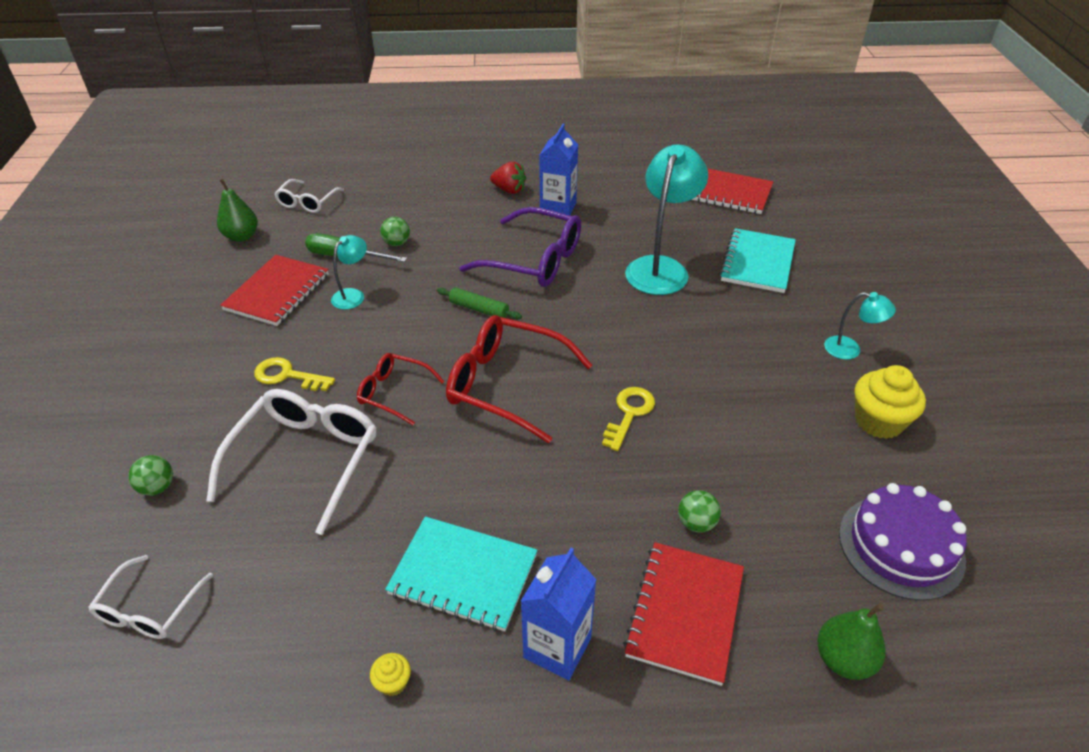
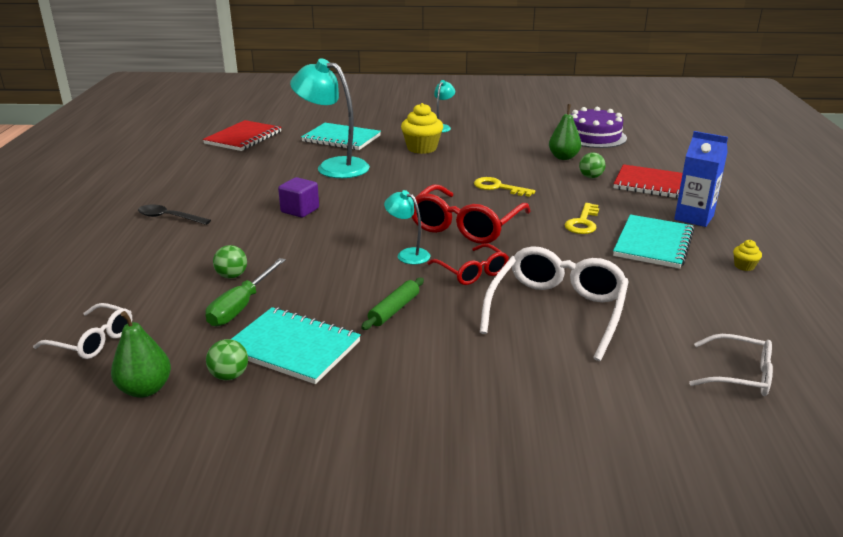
camera: 85 degrees left, 15 degrees down
(157, 487) = (605, 392): green ball -> green ball (229, 376)
(277, 292) = (292, 347): red notebook -> turquoise notebook
(287, 376) = (443, 329): yellow key -> yellow key (583, 222)
(305, 459) = (557, 310): white glasses -> white glasses turned 90 degrees clockwise
(353, 295) = (318, 298): turquoise lamp -> turquoise lamp (408, 254)
(394, 393) = (472, 272): red glasses -> red glasses turned 60 degrees counterclockwise
(479, 309) = (364, 235): green rolling pin -> green rolling pin (394, 310)
(509, 190) = (169, 217): red strawberry -> black spoon
(534, 260) = (300, 210): purple glasses -> purple cube
(558, 208) = (220, 197): blue carton -> none
(843, 659) = (667, 155): green pear -> green pear (563, 157)
(878, 421) = (504, 129): yellow cupcake -> yellow cupcake (422, 148)

